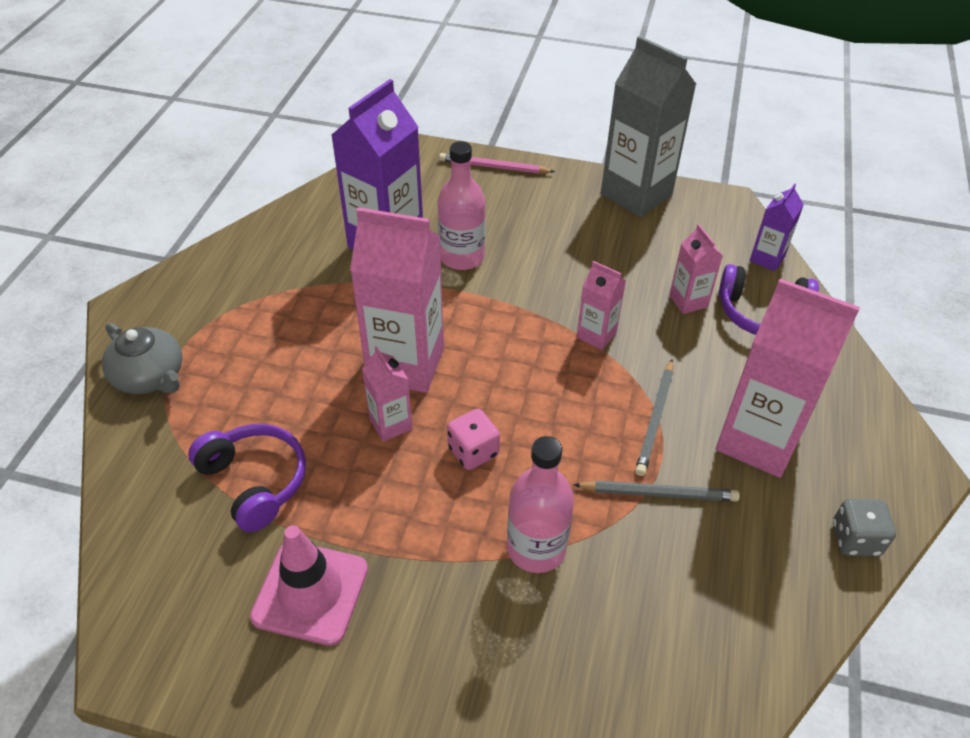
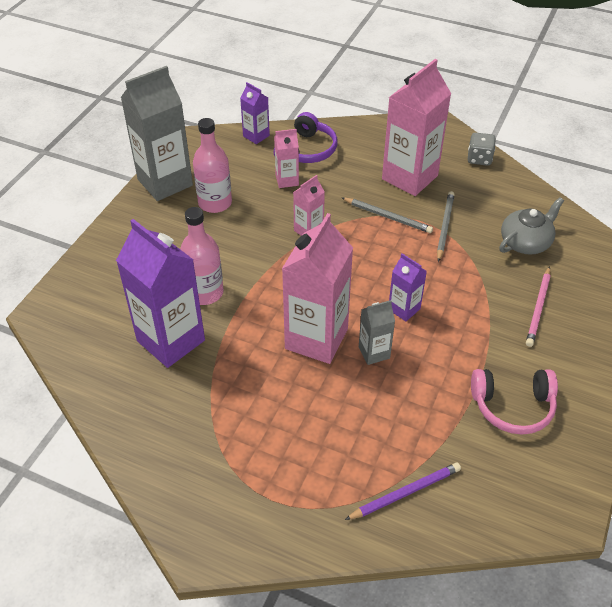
camera: 80 degrees left, 0 degrees up
(150, 376) = (297, 521): grey teapot -> grey teapot (526, 242)
(178, 472) = (405, 492): none -> purple pencil
(254, 481) = (419, 439): purple headphones -> none
(310, 592) = (512, 406): pink traffic cone -> pink headphones
(391, 424) = (374, 352): pink carton -> grey carton
(473, 451) = (404, 309): pink dice -> purple carton
(493, 167) = (95, 258): pink pencil -> pink pencil (538, 308)
(536, 548) = (481, 288): pink bottle -> pink bottle (215, 203)

